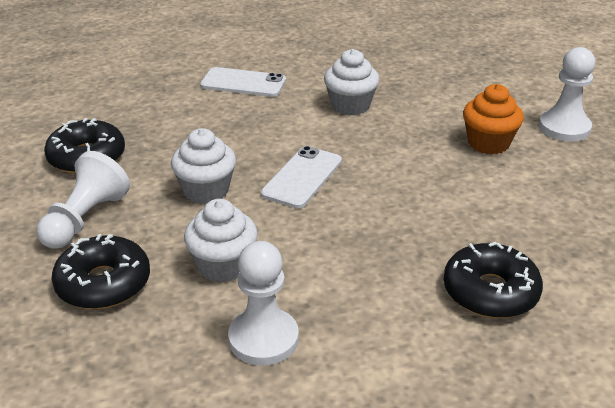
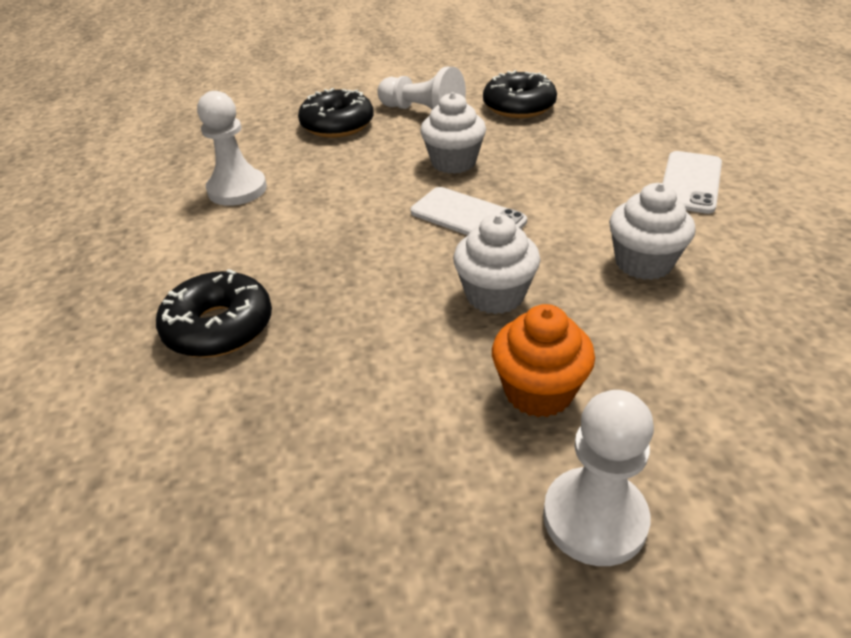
camera: 100 degrees right, 5 degrees up
(223, 266) = (336, 172): white cupcake -> white cupcake (495, 295)

